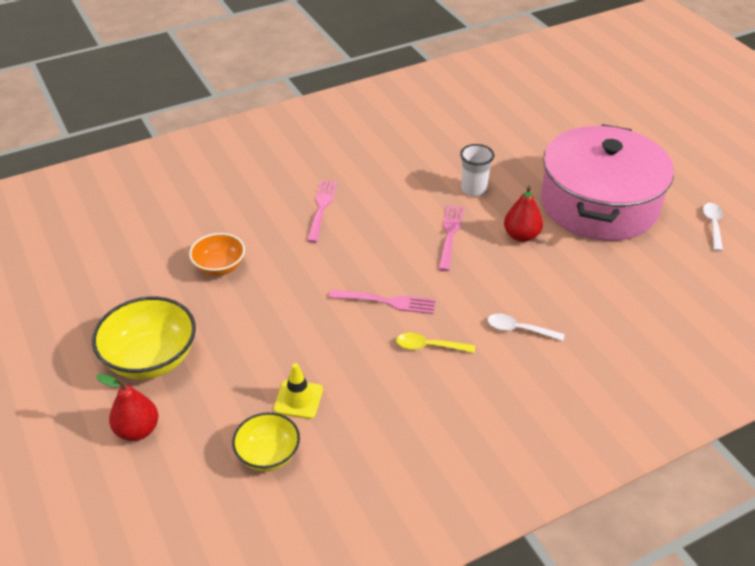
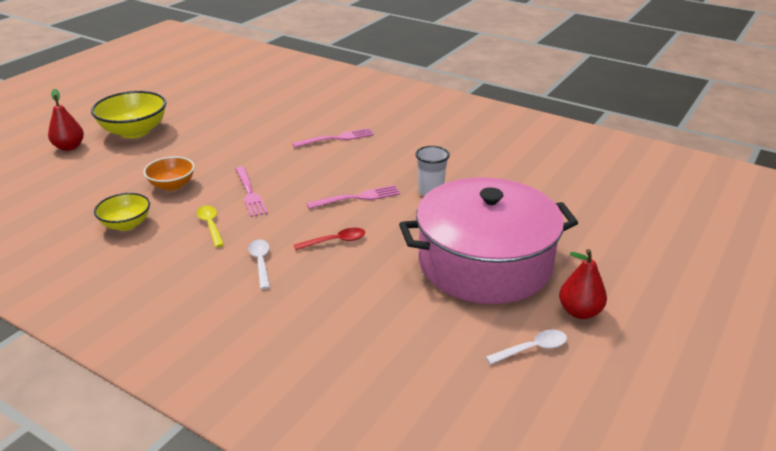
camera: 60 degrees right, 10 degrees down
(219, 267) = (238, 124): orange bowl -> orange bowl (172, 185)
(268, 454) = (64, 194): yellow bowl -> yellow bowl (126, 224)
(298, 399) = (123, 190): yellow traffic cone -> none
(514, 273) = (335, 241): none -> red spoon
(521, 236) = (390, 232): red pear -> red pear (579, 312)

